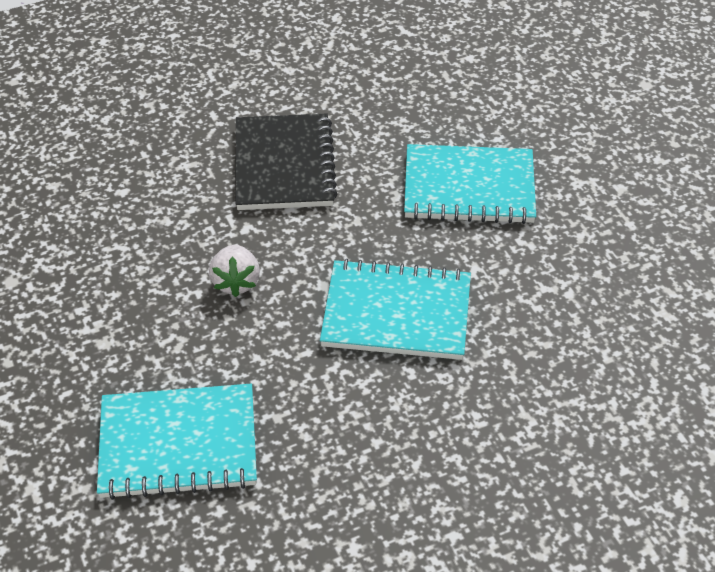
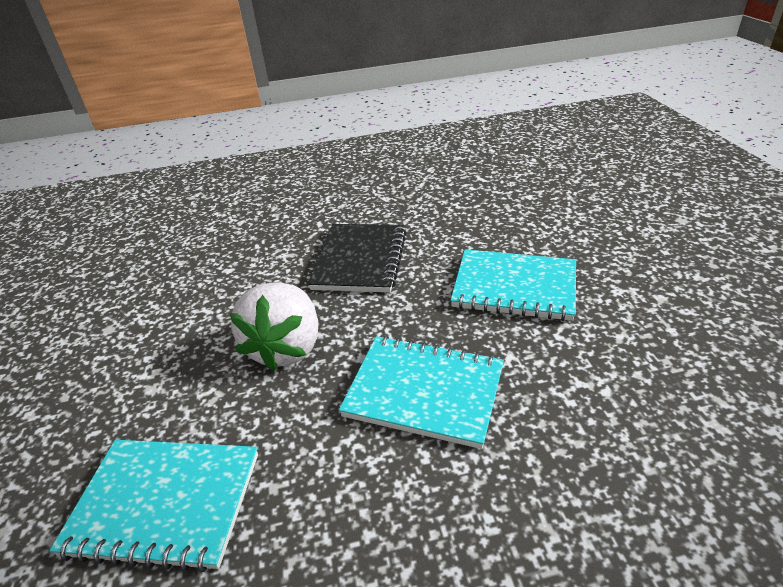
camera: 15 degrees right, 10 degrees down
(236, 282) = (286, 347): white strawberry -> white strawberry, size x1.82

